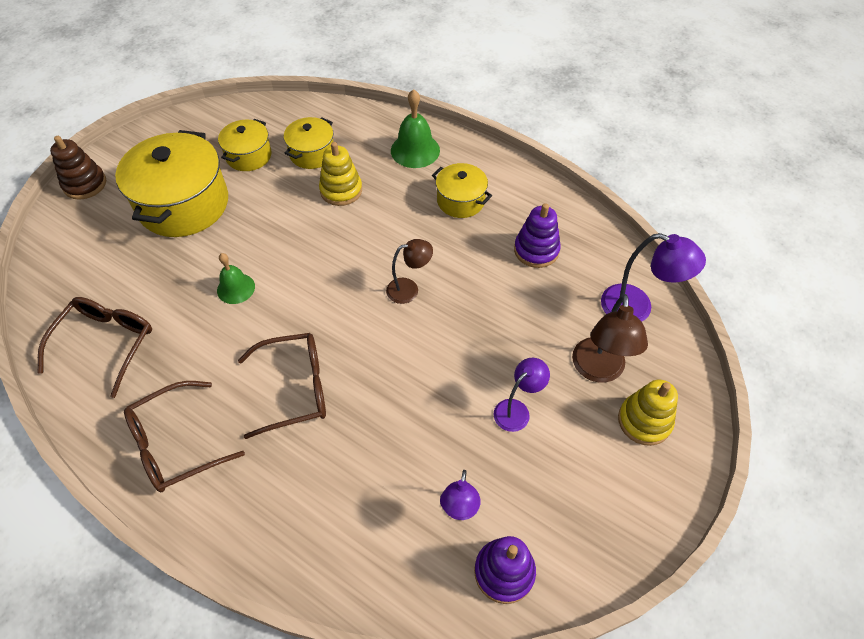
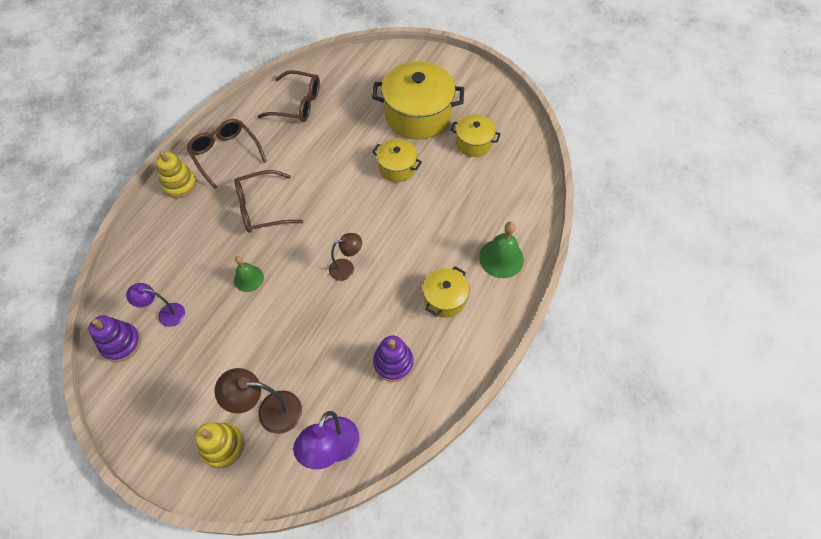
camera: 85 degrees right, 5 degrees up
(85, 184) = (430, 58): brown stacking toy -> none
(236, 288) = (343, 160): green bell -> green bell (248, 278)
(295, 388) = (261, 208): brown glasses -> brown glasses turned 90 degrees clockwise
(312, 153) = (483, 183): yellow pot -> yellow pot (397, 167)
(341, 190) = (445, 209): yellow stacking toy -> yellow stacking toy (180, 184)
(409, 289) = (347, 268): brown lamp -> brown lamp turned 90 degrees counterclockwise
(517, 410) = (238, 349): purple lamp -> none

